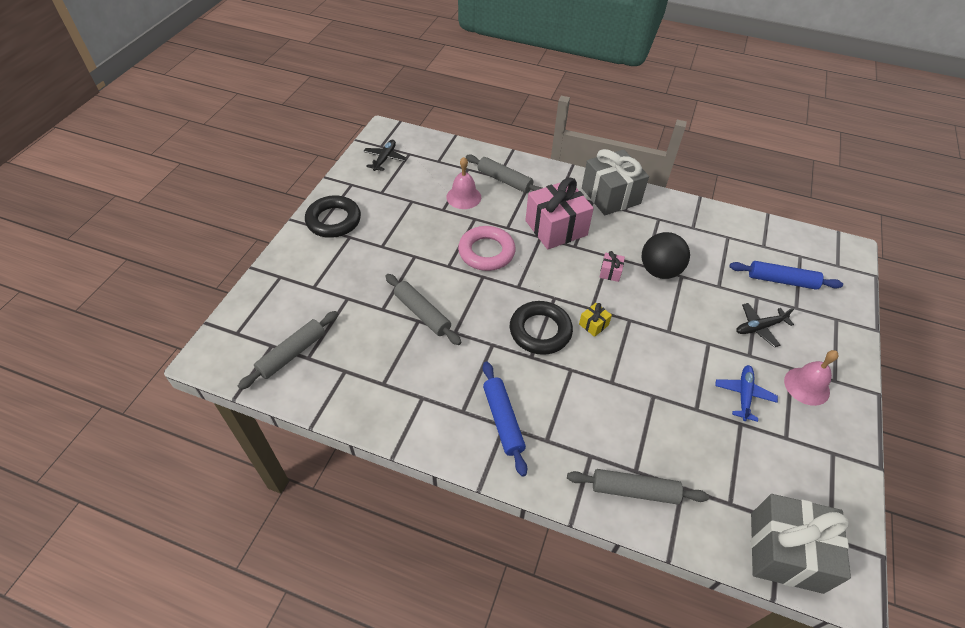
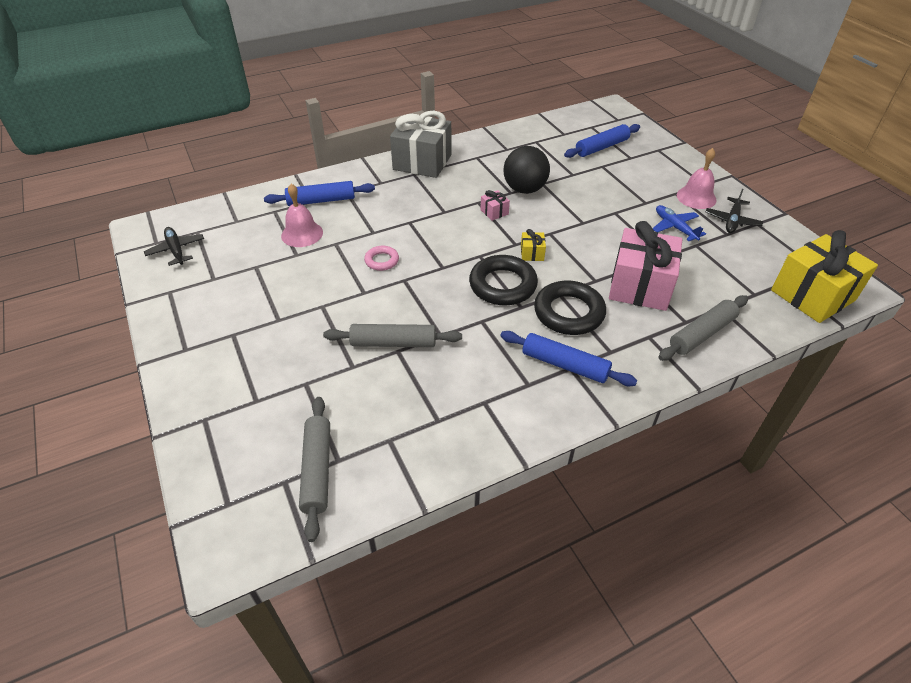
camera: 45 degrees left, 5 degrees down
(333, 220) = (195, 333): black ring -> black ring (569, 312)
(486, 252) = (382, 261): pink ring -> pink ring, size x0.53
(504, 180) = (321, 201): grey rolling pin -> blue rolling pin
(556, 228) = (412, 208): pink gift -> pink gift (640, 286)
(759, 327) = (628, 182): black plane -> black plane (732, 221)
(785, 552) = (812, 295): grey gift -> yellow gift

